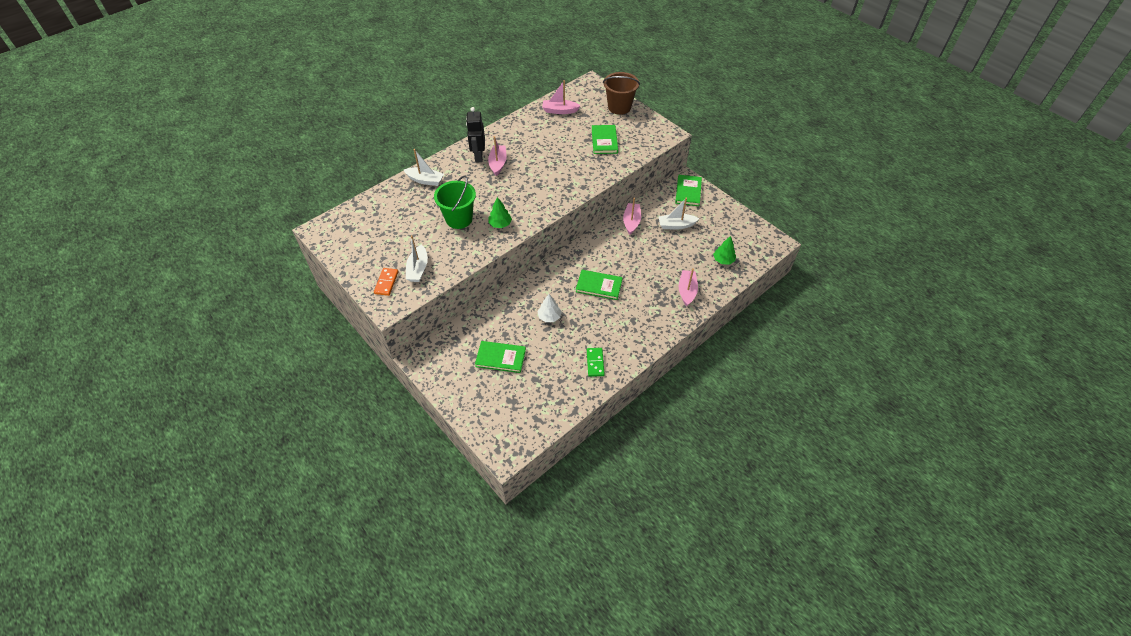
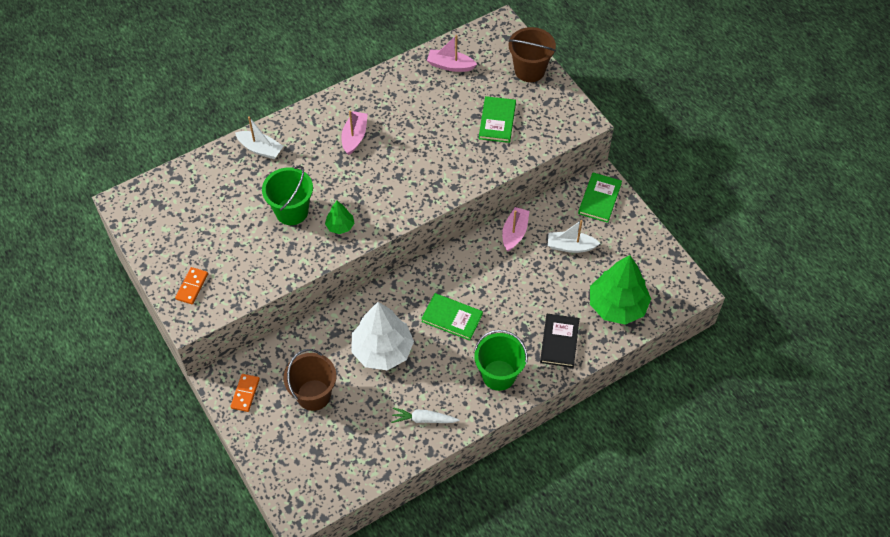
camera: 10 degrees right, 5 degrees up
(418, 269) = (231, 274): white boat -> none
(443, 365) = (245, 393): none -> orange domino
(478, 156) = (332, 122): black robot -> none
(500, 358) = (313, 395): green book -> brown bucket
(549, 316) = (382, 350): white tree -> white tree, size x2.12
(595, 363) = (423, 419): green domino -> white carrot
(646, 321) = (499, 375): none -> green bucket
(687, 291) = (559, 341): pink boat -> black book
(723, 260) = (617, 305): green tree -> green tree, size x2.12

